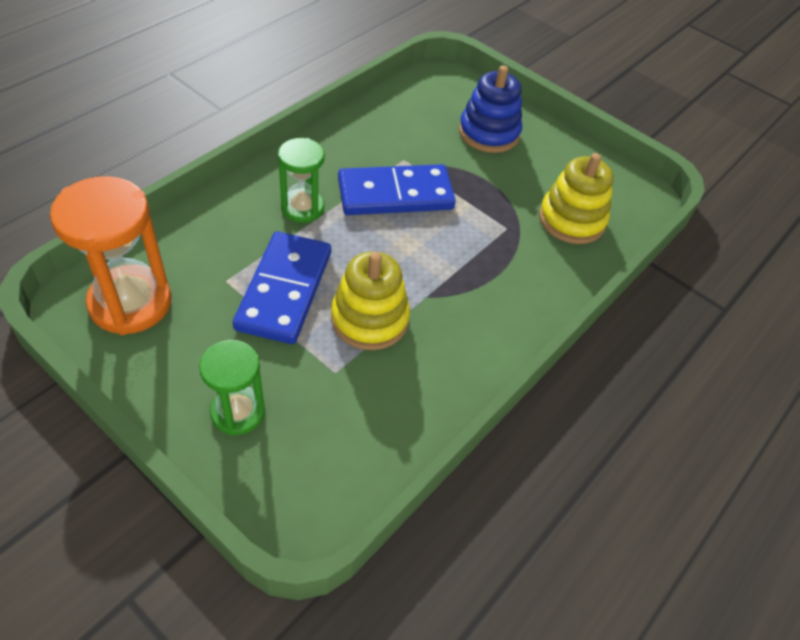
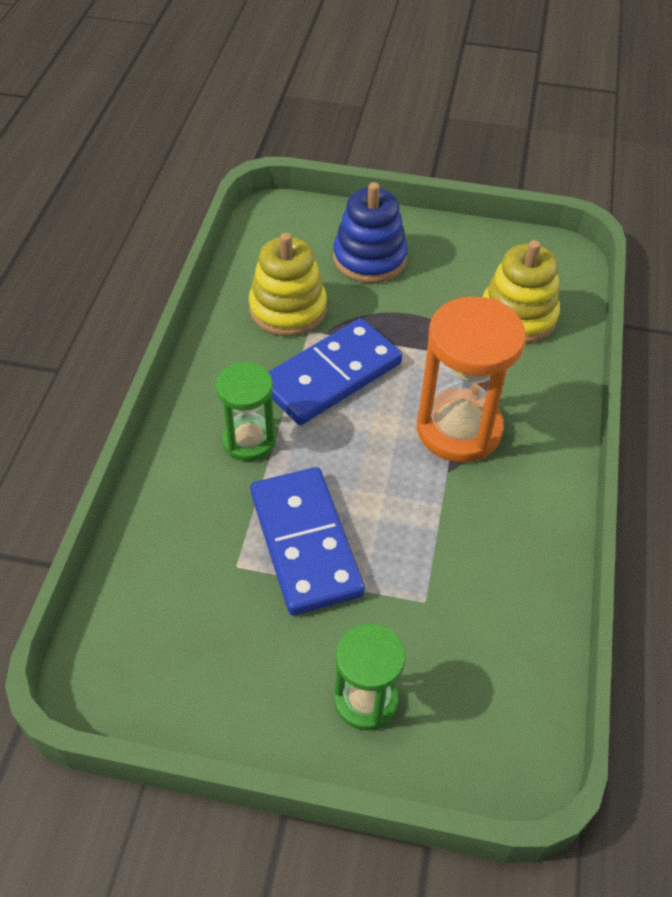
camera: 25 degrees left, 0 degrees up
(130, 303) = (155, 649): orange hourglass -> orange hourglass (459, 429)
(369, 319) = (413, 526): yellow stacking toy -> yellow stacking toy (288, 309)

